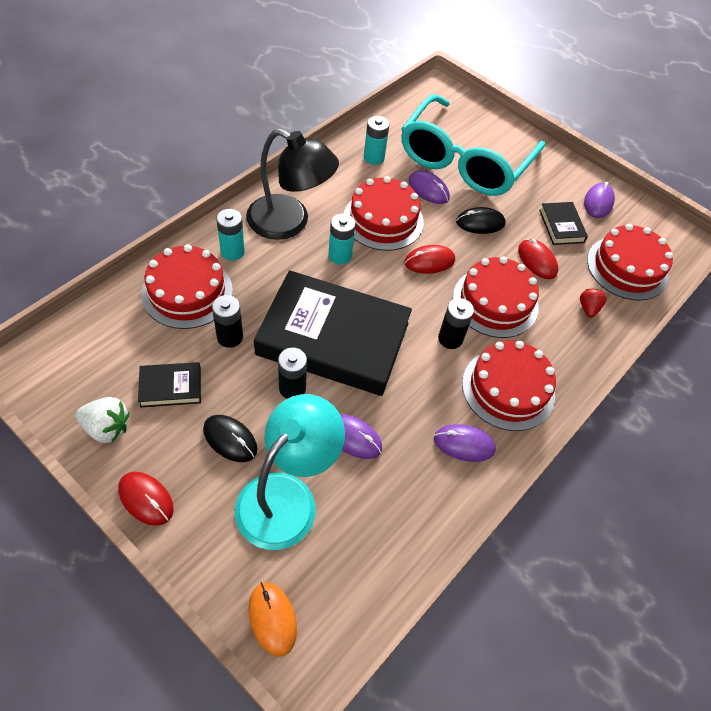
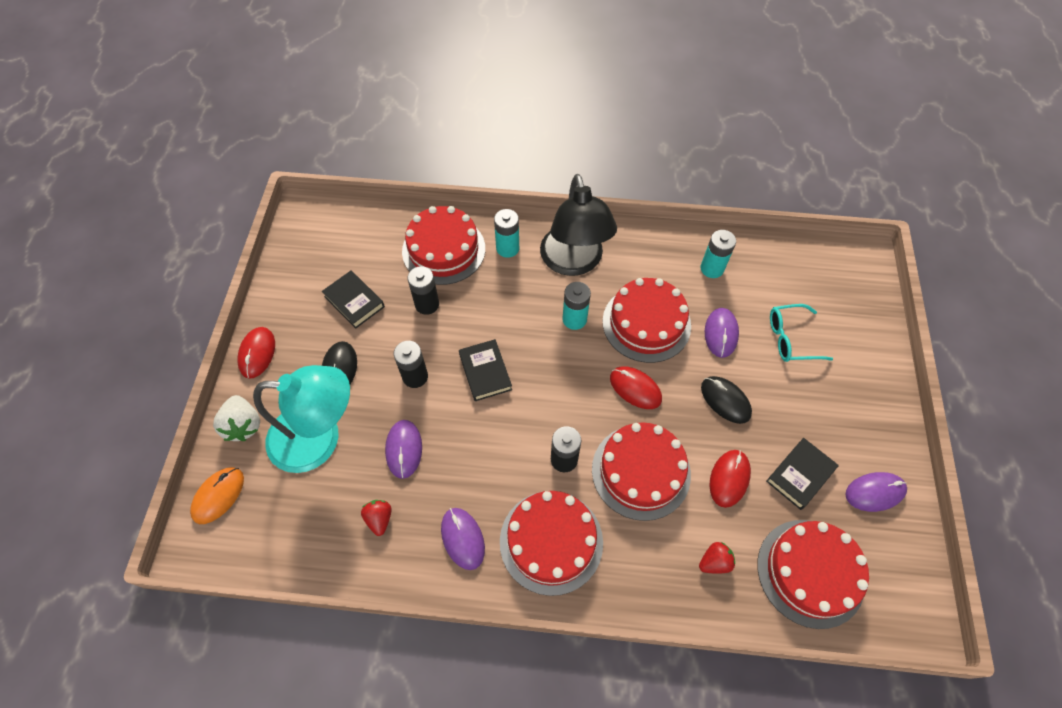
camera: 60 degrees right, 5 degrees up
(107, 428) = (294, 291): white strawberry -> white strawberry (243, 425)
(333, 339) = (485, 372): black book -> black book, size x0.42
(402, 493) = (379, 519): none -> red strawberry
(464, 161) = (790, 339): turquoise glasses -> turquoise glasses, size x0.41

